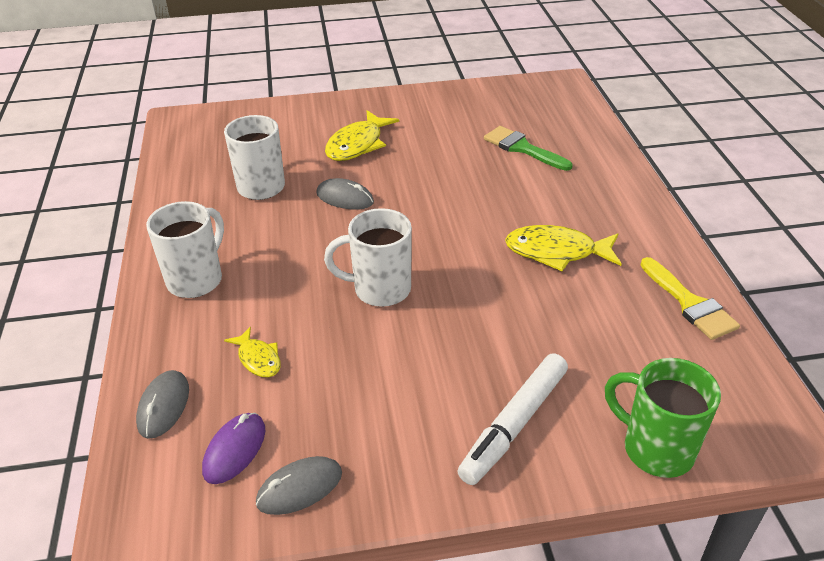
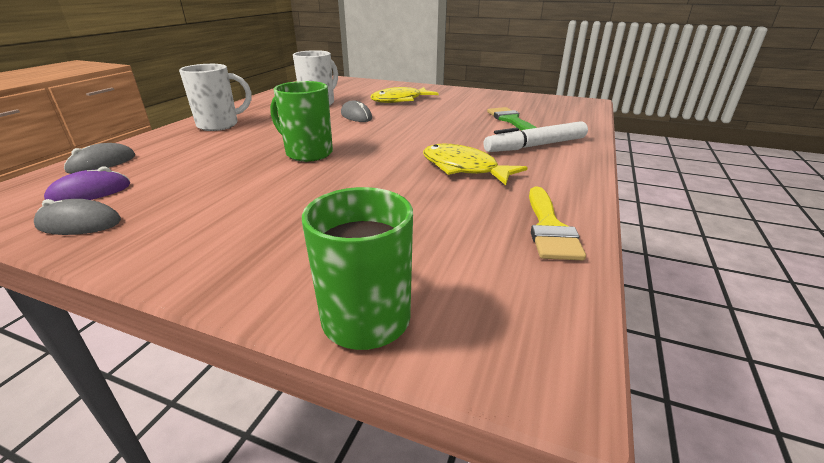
camera: 30 degrees right, 10 degrees down
(258, 359) = (184, 160): yellow fish -> none
(380, 289) = (308, 153): white mug -> green mug
(514, 424) = (271, 247): white marker -> white marker (535, 146)

